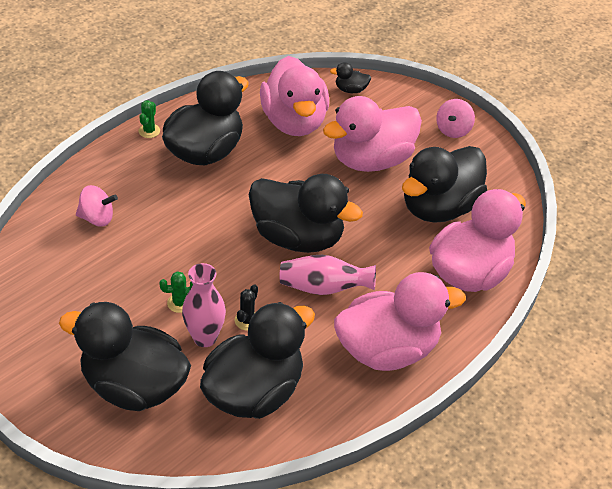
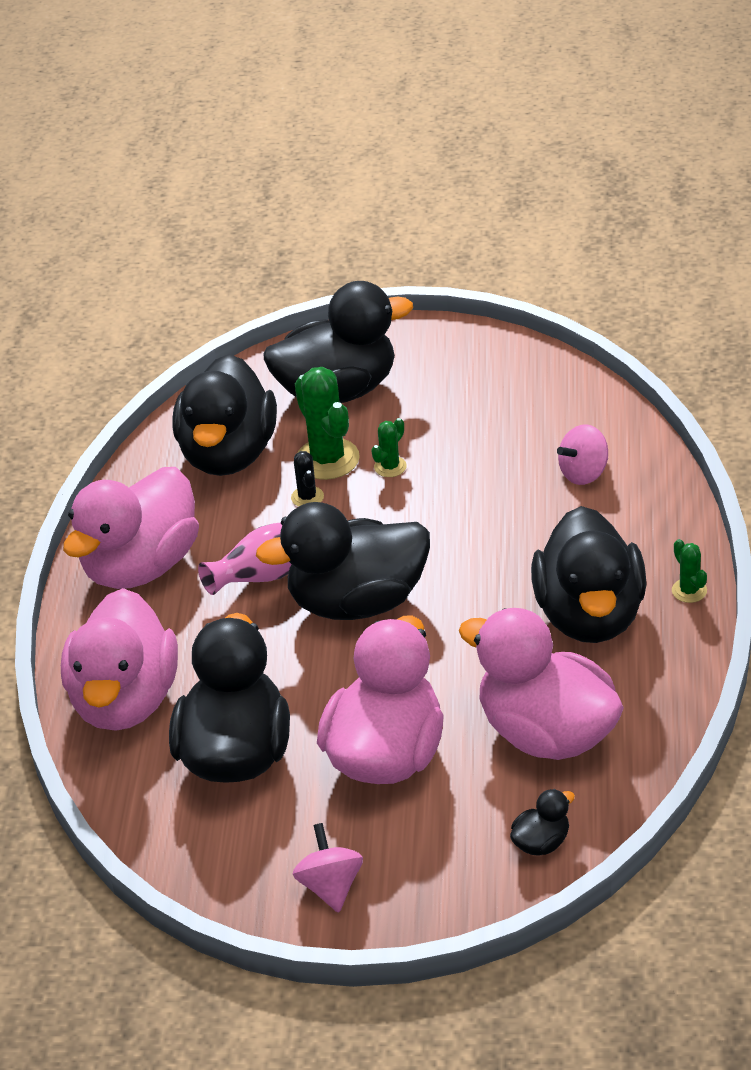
camera: 145 degrees right, 5 degrees down
(205, 338) = (327, 459): pink vase -> green cactus

